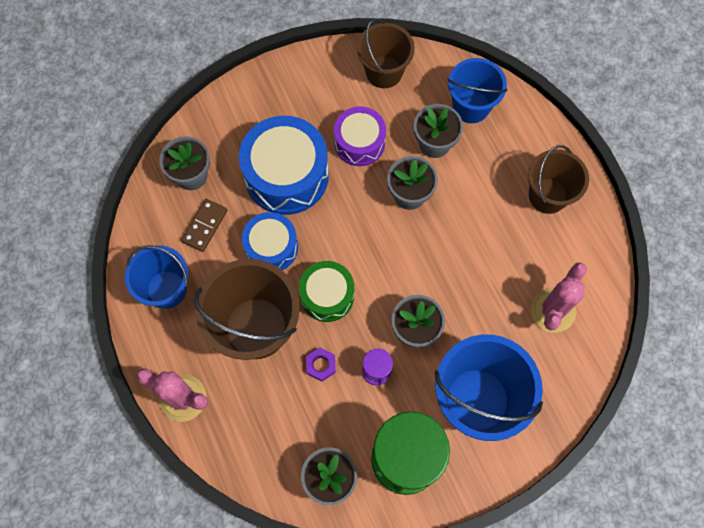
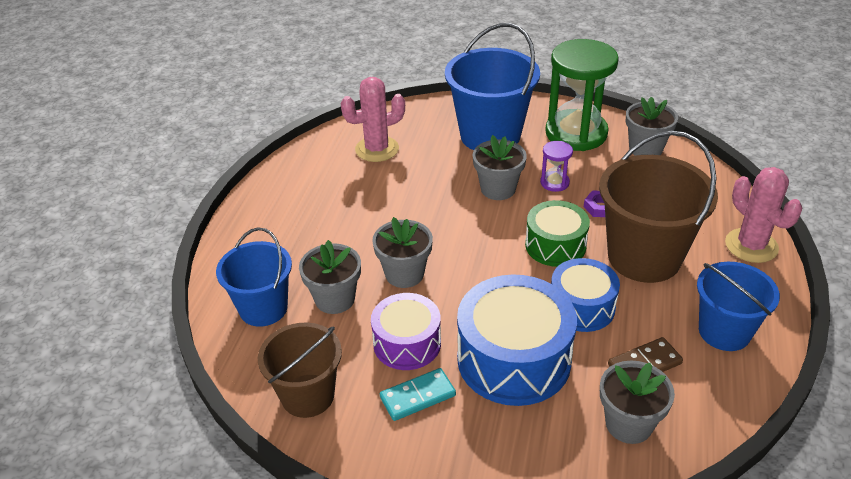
camera: 140 degrees left, 30 degrees down
(322, 113) = (417, 396): none -> turquoise domino
(547, 195) = (289, 210): brown bucket -> none

